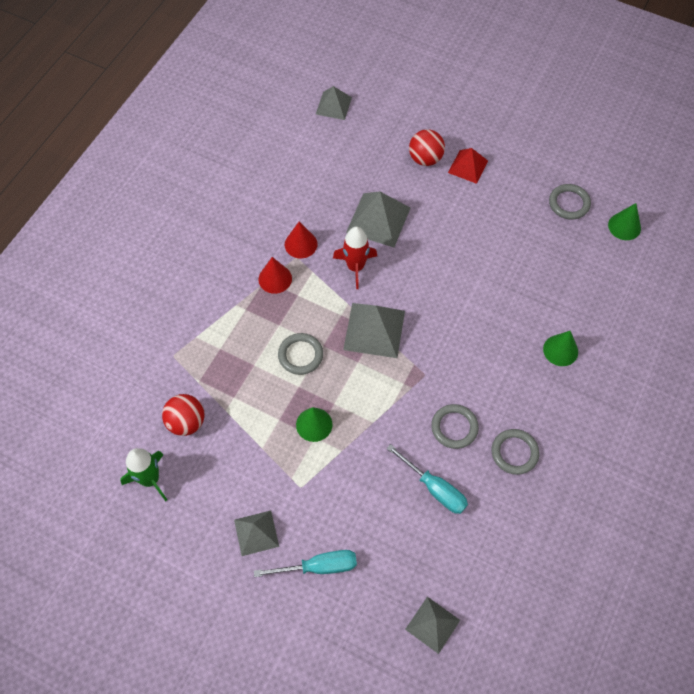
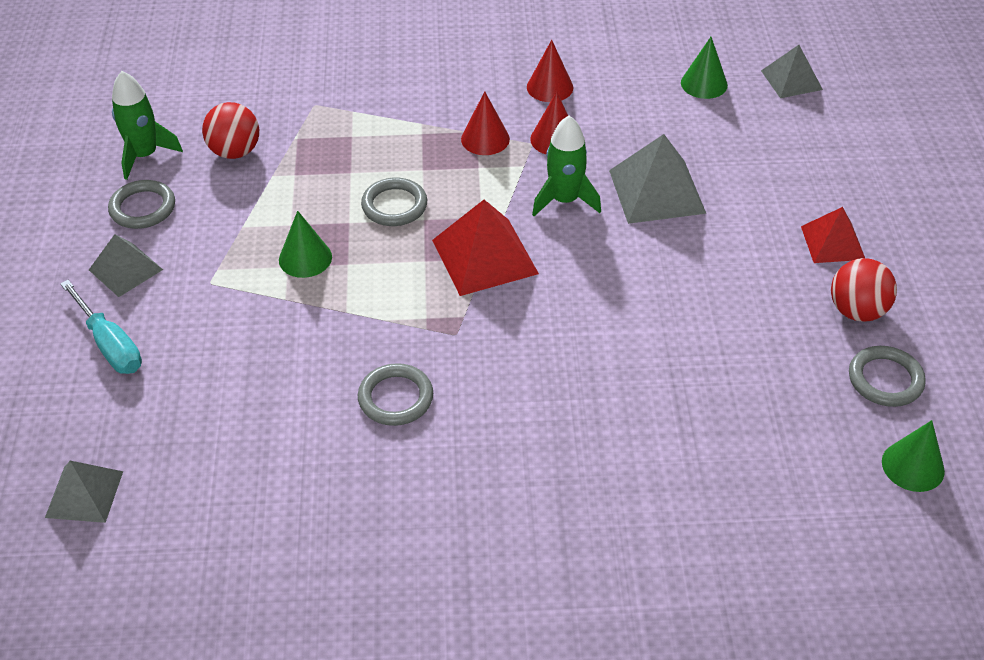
camera: 60 degrees right, 15 degrees down
(252, 221) = (550, 87): none -> red cone
(355, 267) = (564, 200): red rocket -> green rocket
(374, 330) = (484, 257): grey pyramid -> red pyramid
(425, 159) = (799, 195): red ball -> red ball (857, 311)
(435, 488) = (288, 415): turquoise screwdriver -> none
(514, 453) = (401, 482): grey ring -> grey ring (143, 208)
(560, 350) = (614, 471): green cone -> green cone (704, 84)

